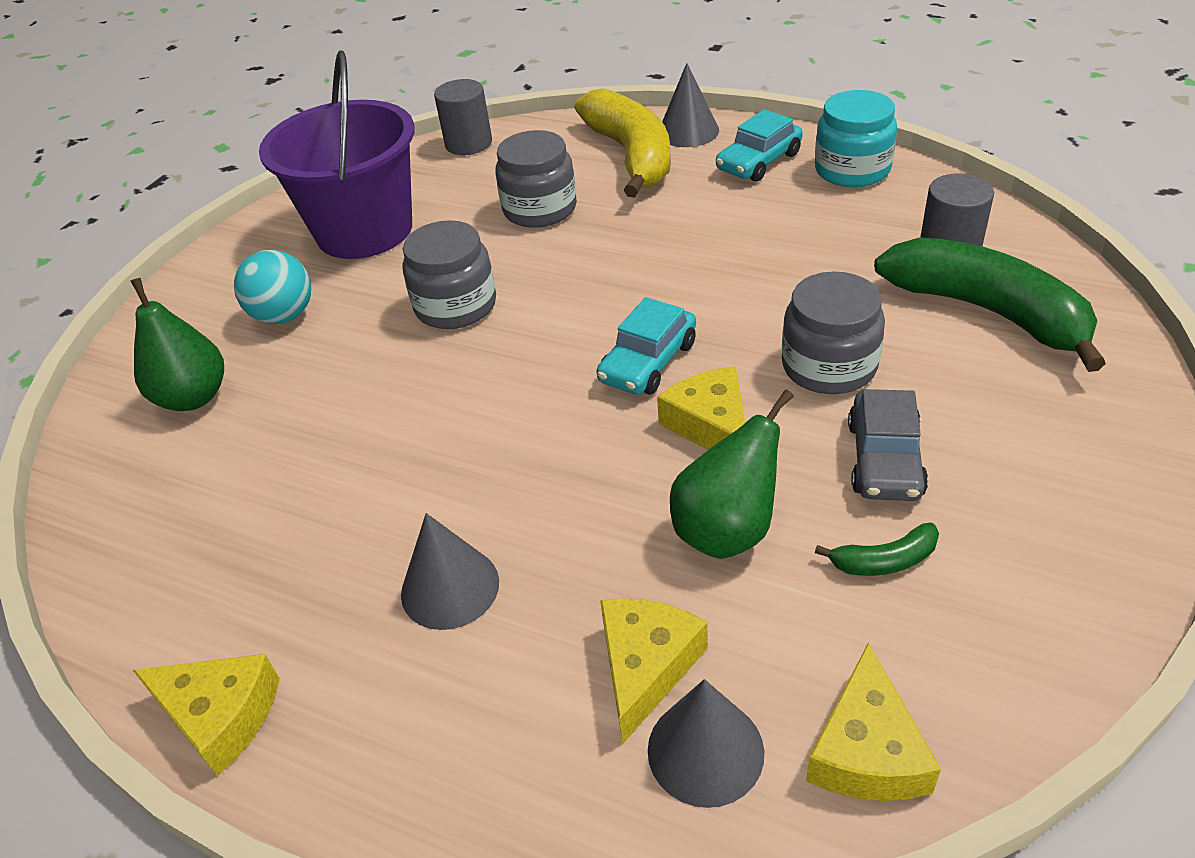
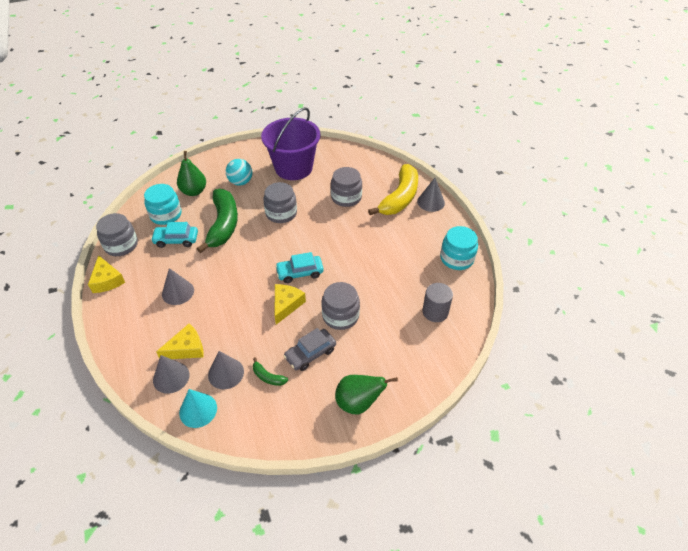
camera: 40 degrees right, 5 degrees up
(149, 618) = (121, 245): none -> grey jar
(185, 480) = (166, 215): none -> turquoise jar
(468, 143) = (362, 156): grey cylinder -> none
(727, 530) = (248, 335): green pear -> green pear (358, 403)
(758, 162) = (433, 231): turquoise car -> turquoise car (176, 240)
(801, 631) = (226, 373): none -> grey cone
(866, 750) = (198, 410): yellow cheese -> turquoise cone
(988, 312) = (410, 340): green banana -> green banana (223, 225)

